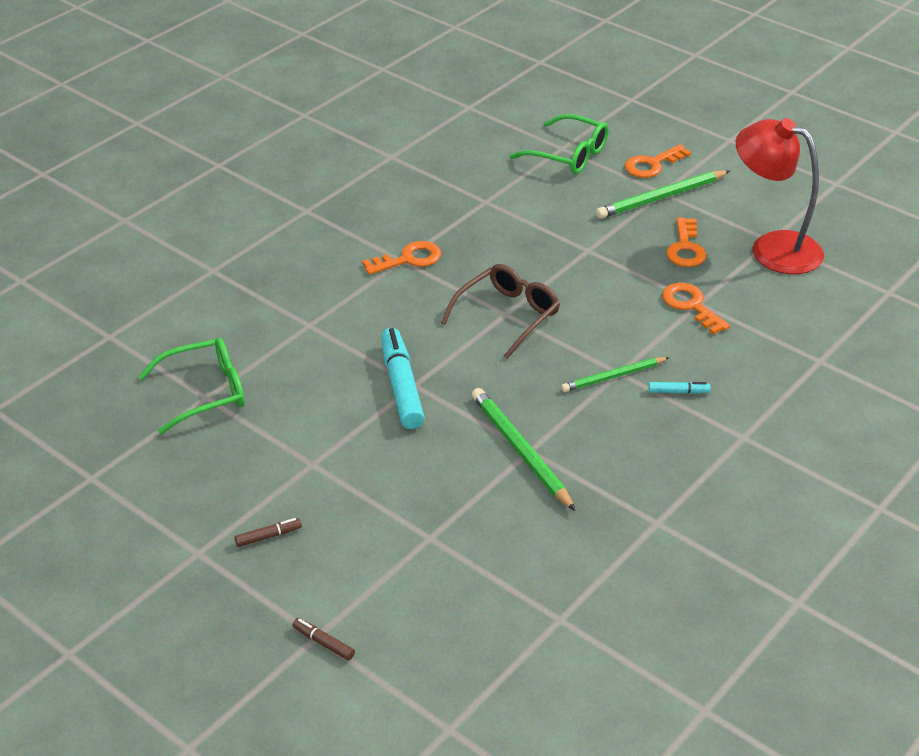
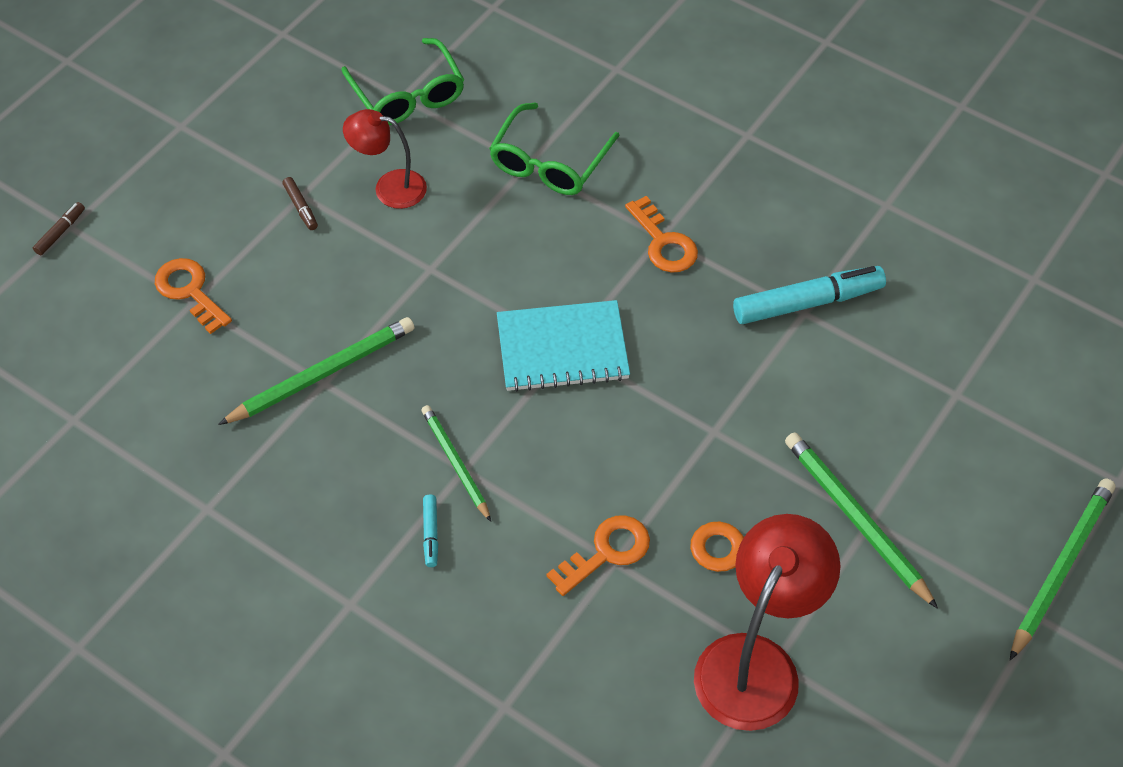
camera: 85 degrees right, 15 degrees up
(268, 536) = (199, 174): brown marker -> brown marker (301, 207)
(316, 406) = (389, 187): none -> red lamp
(401, 386) = (426, 257): turquoise marker -> turquoise marker (807, 303)
(507, 316) = (562, 348): brown glasses -> turquoise notebook
(568, 154) = (940, 402): green glasses -> green glasses (549, 162)
(652, 165) = (940, 508): orange key -> orange key (190, 291)
(694, 127) = (1060, 567): none -> green pencil

